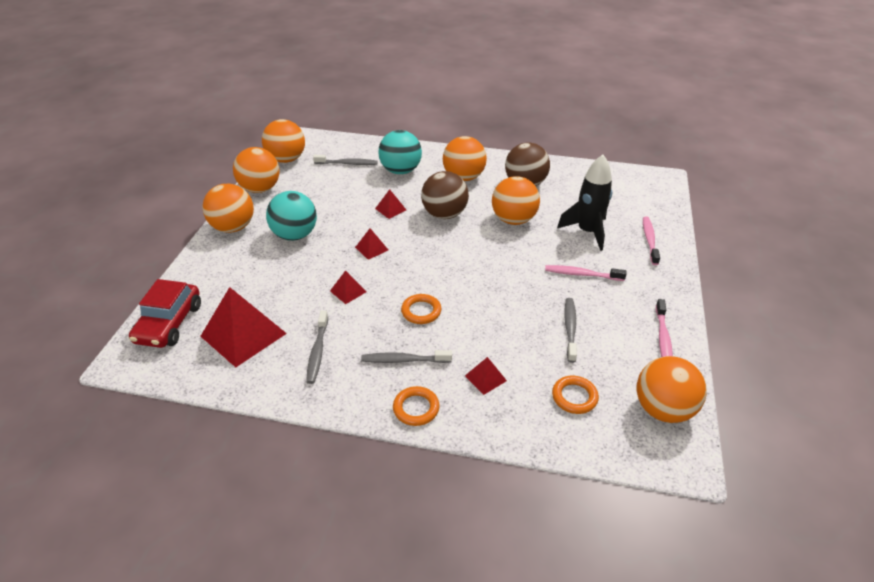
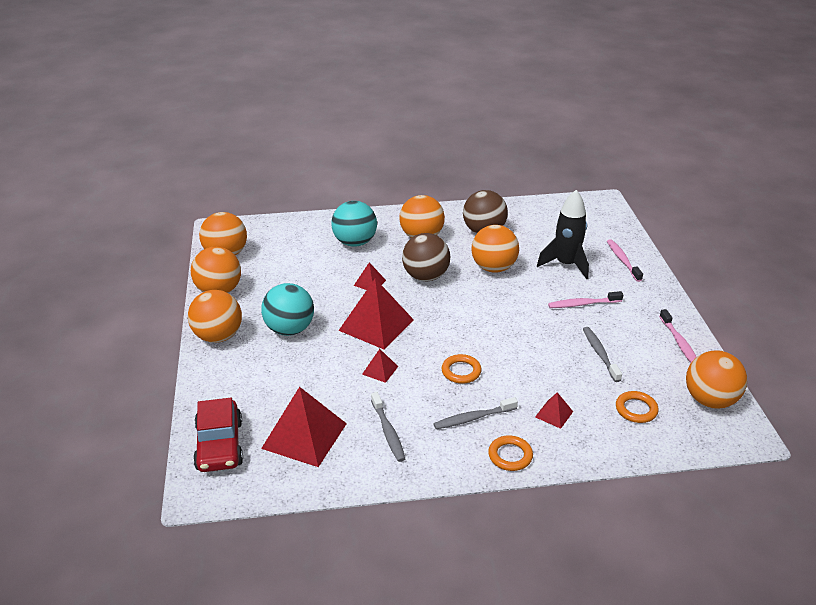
camera: 20 degrees left, 5 degrees down
(347, 164) = (295, 246): grey toothbrush -> none
(371, 248) = (376, 325): red pyramid -> red pyramid, size x2.15

